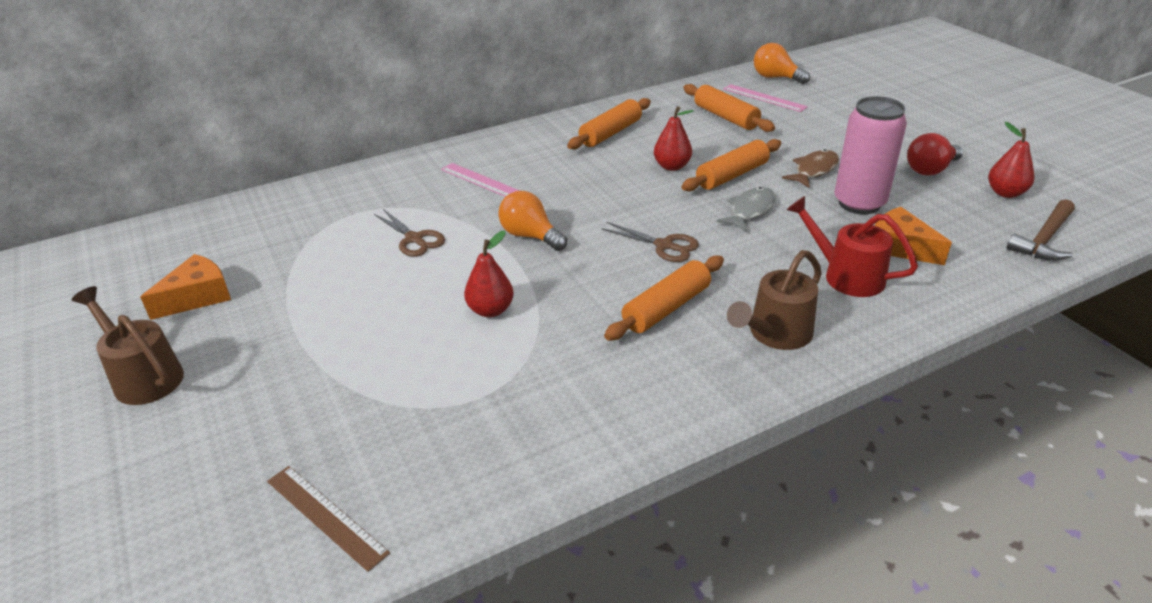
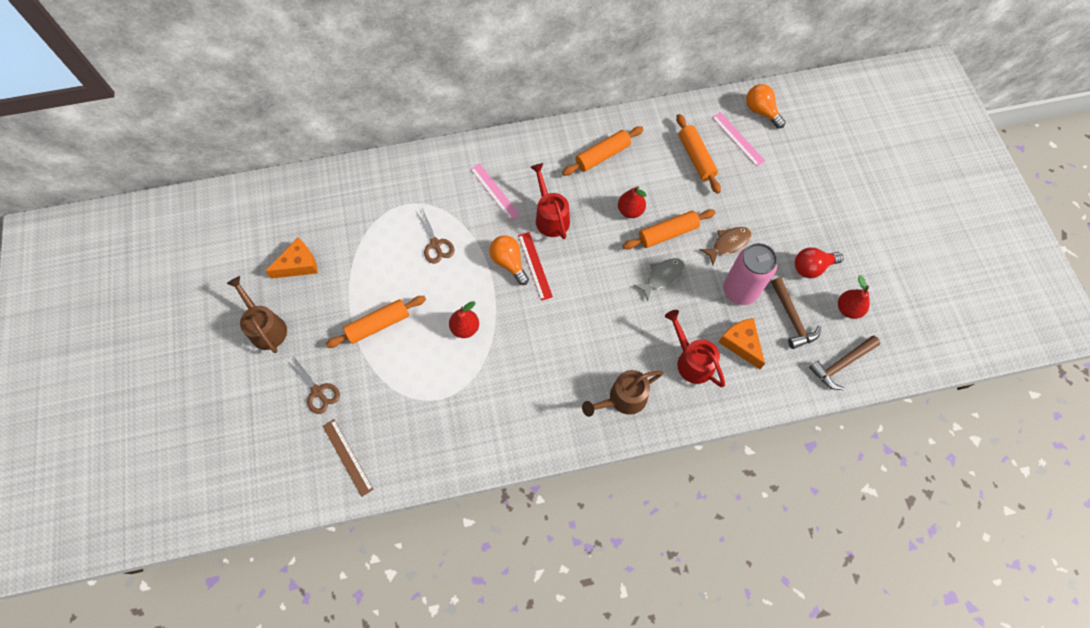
camera: 15 degrees right, 30 degrees up
(569, 188) = (550, 216): none -> red watering can
(569, 232) = (535, 265): none -> red ruler
(664, 246) = (590, 297): brown scissors -> brown scissors (318, 391)
(666, 308) = (568, 357): orange rolling pin -> orange rolling pin (378, 324)
(944, 213) = (792, 318): none -> brown hammer

